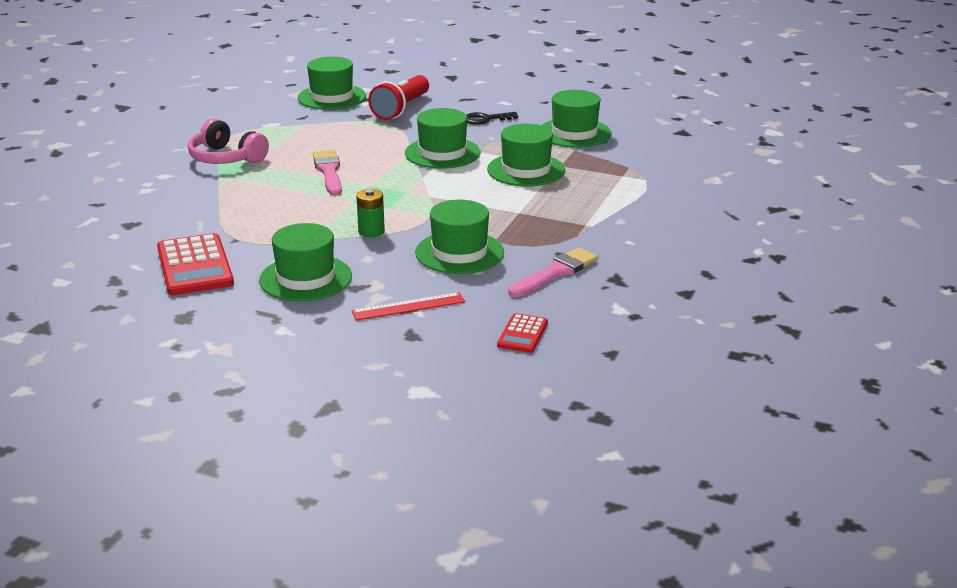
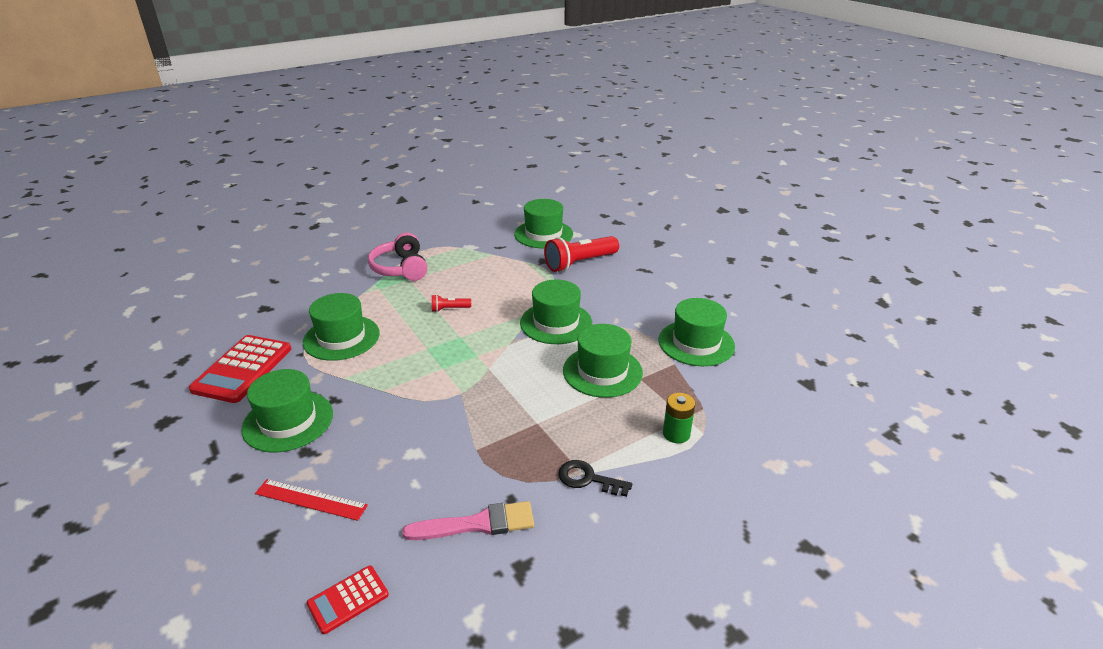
camera: 35 degrees right, 5 degrees up
(329, 171) = (449, 309): pink brush -> red flashlight
(371, 231) = (397, 390): green battery -> green battery (676, 434)
(459, 252) = (430, 450): green hat -> green hat (341, 338)
(486, 119) = (635, 298): black key -> black key (588, 479)

